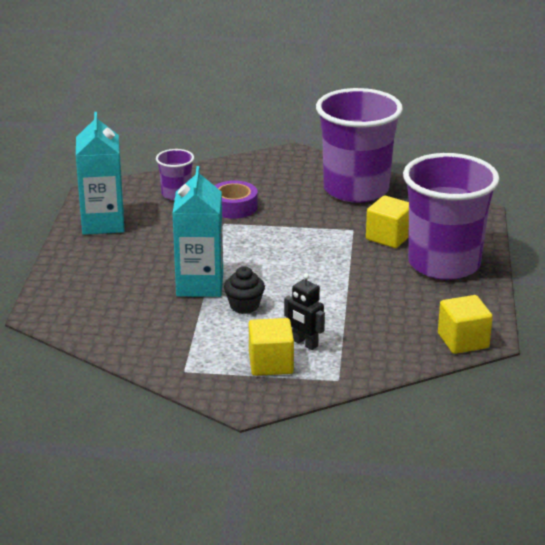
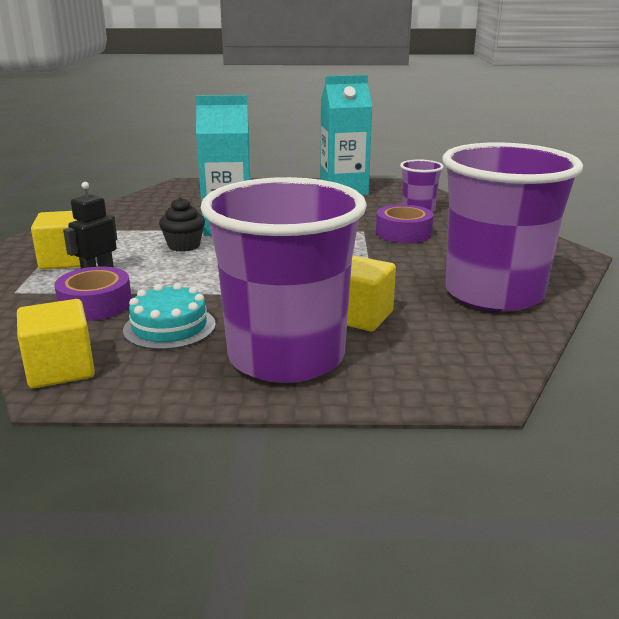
camera: 85 degrees right, 5 degrees down
(365, 338) = (95, 304): none -> purple tape
(403, 305) = (169, 327): none -> turquoise cake

